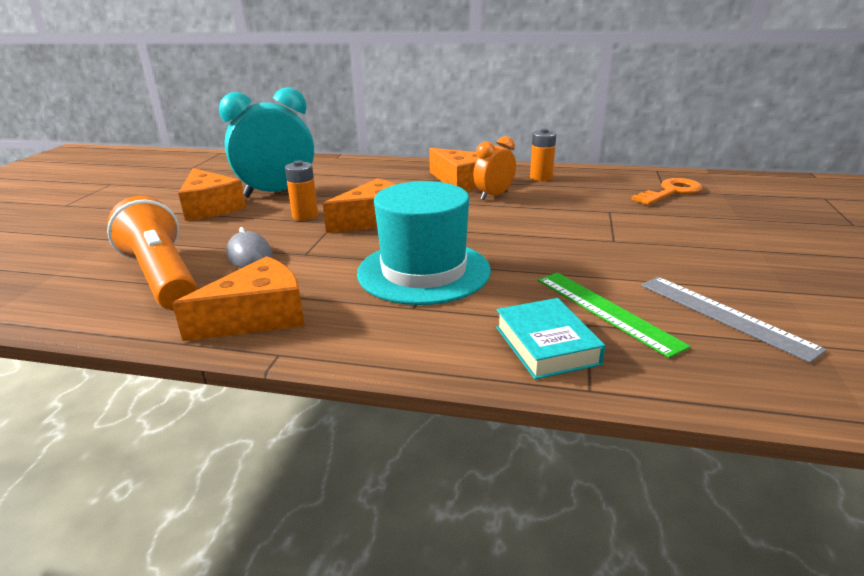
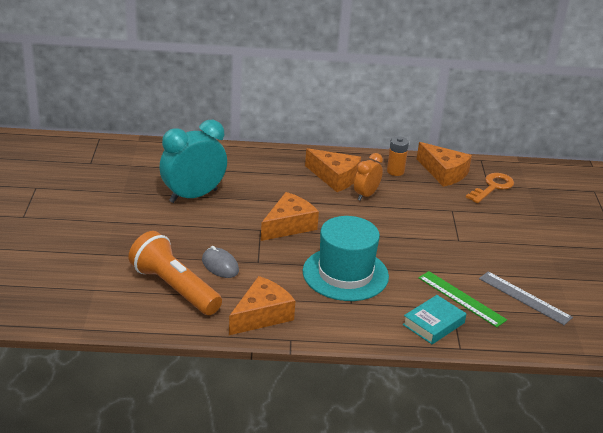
camera: 15 degrees left, 5 degrees up
(210, 207) = (151, 216): orange cheese -> orange cheese (444, 173)
(305, 215) = (233, 223): orange battery -> none
(546, 345) = (433, 324): turquoise book -> turquoise book turned 75 degrees clockwise

